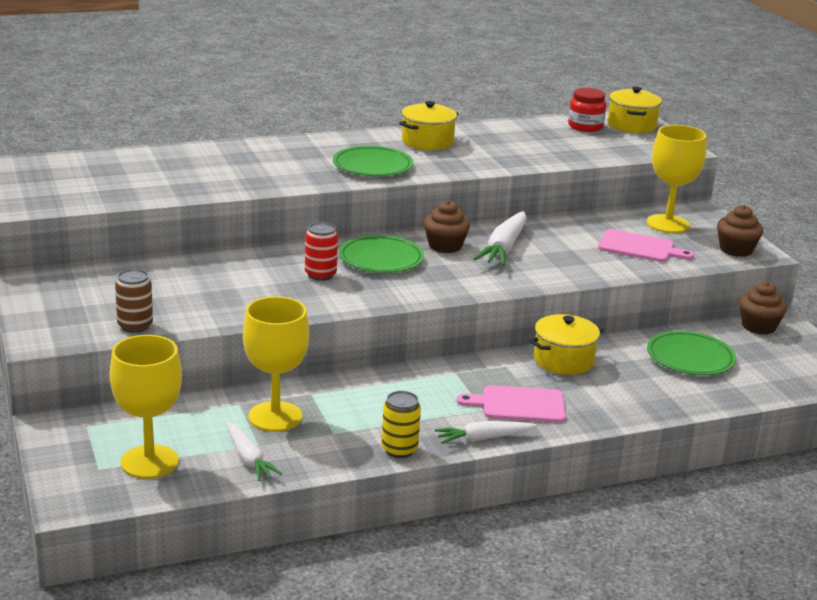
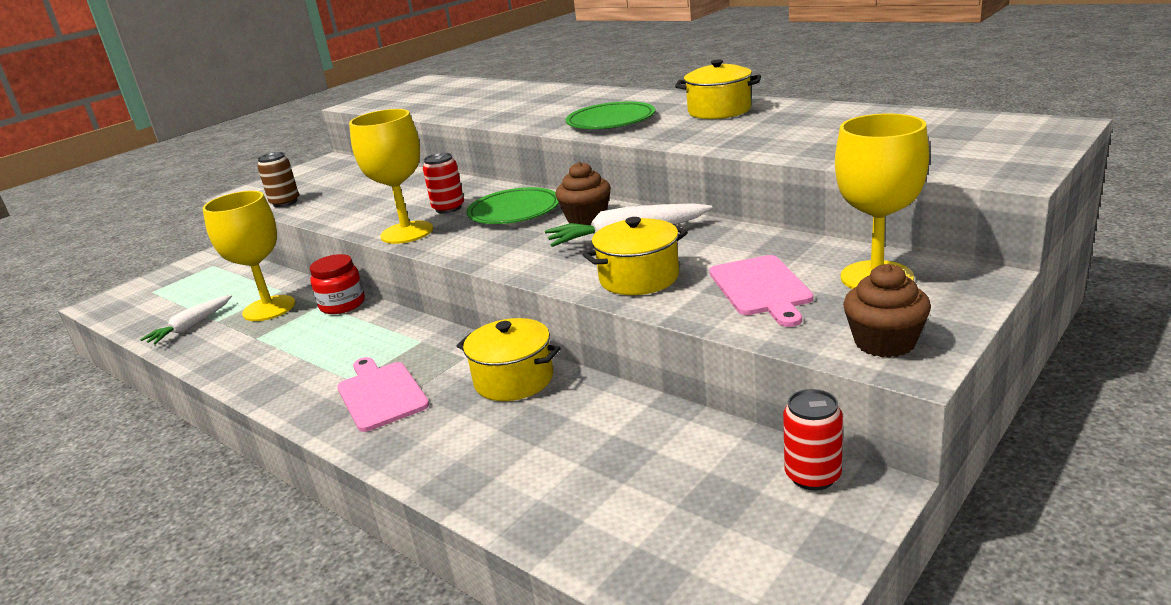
camera: 65 degrees right, 0 degrees up
(149, 462) = (169, 300): yellow goblet -> yellow goblet (407, 232)
(399, 449) = (242, 374): yellow can -> none
(483, 438) = (291, 403): white carrot -> none
(585, 127) = (943, 126): red jar -> red jar (342, 305)
(631, 125) = (1019, 135): yellow pot -> yellow pot (639, 278)
(690, 358) = (625, 455): green plate -> none
(758, 326) = (812, 476): brown cupcake -> red can

